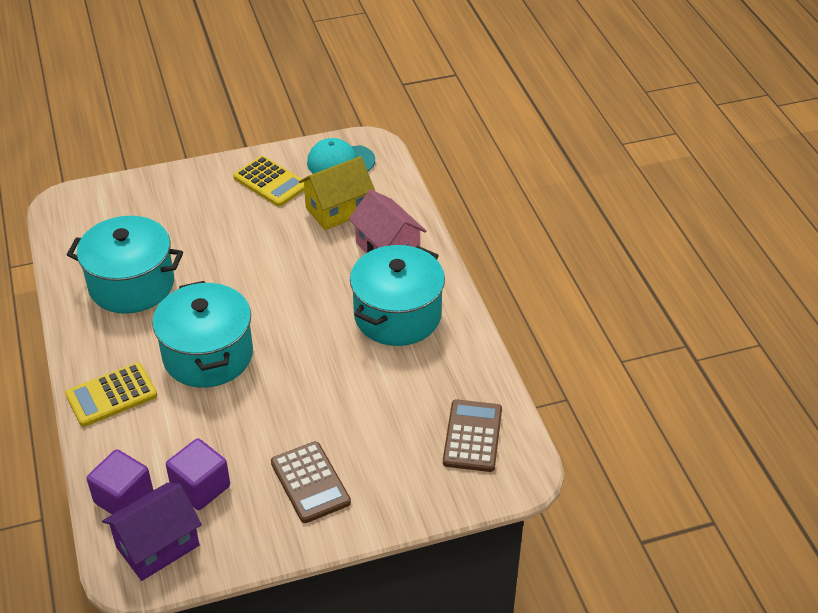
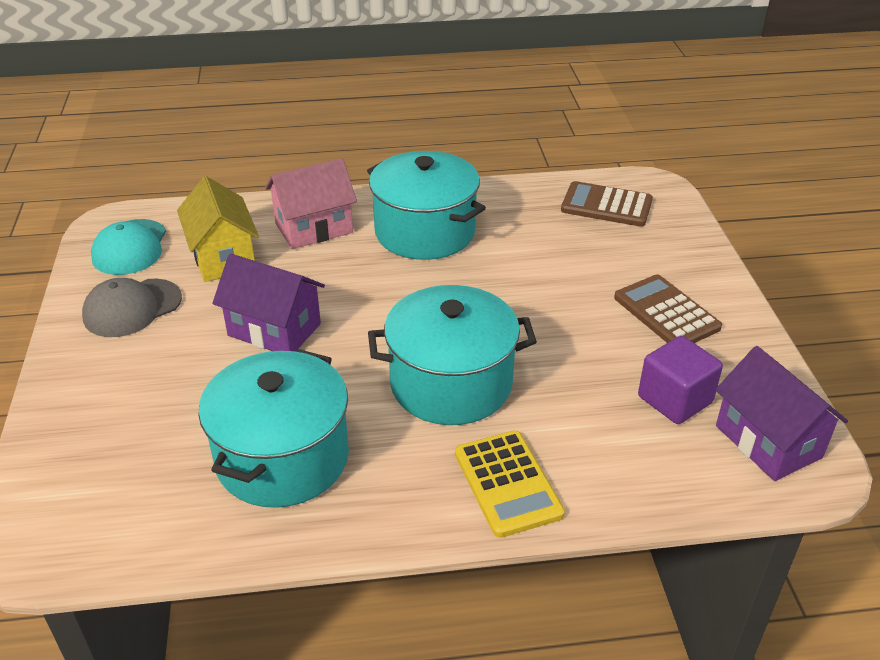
camera: 80 degrees left, 5 degrees down
(124, 498) = (694, 472): purple cube -> none
(256, 254) = (274, 330): none -> purple house
(270, 182) = (132, 308): yellow calculator -> grey cap
(310, 482) = (666, 313): brown calculator -> brown calculator turned 105 degrees counterclockwise

